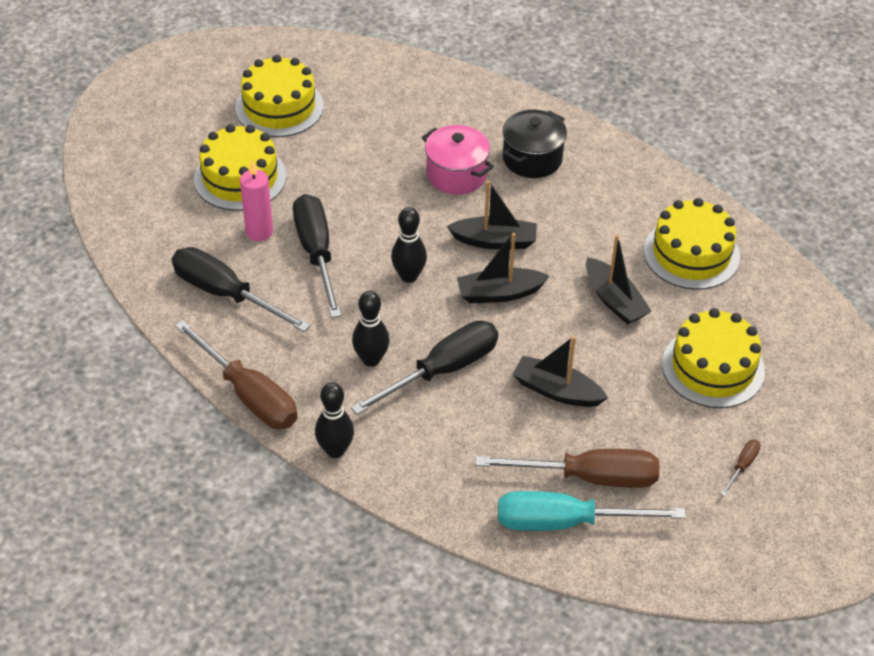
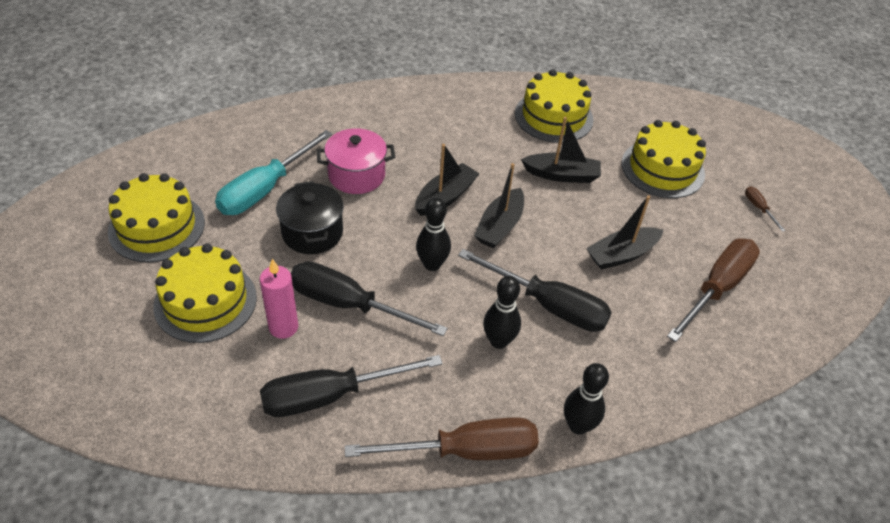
camera: 55 degrees left, 0 degrees up
(442, 370) = (548, 305): black screwdriver -> black screwdriver turned 120 degrees clockwise
(532, 158) = (386, 130): black pot -> black pot (312, 232)
(565, 522) = (751, 327): turquoise screwdriver -> turquoise screwdriver (265, 189)

